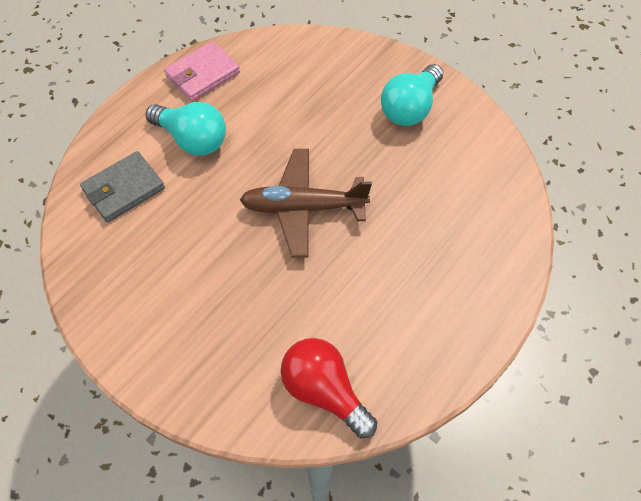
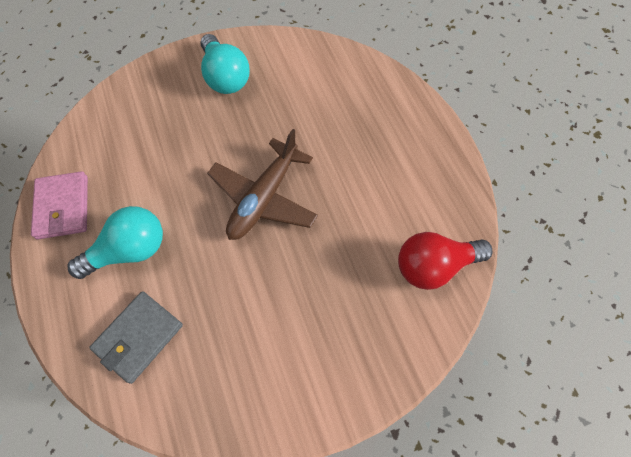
camera: 60 degrees left, 5 degrees up
(124, 189) = (139, 337): grey wallet -> grey wallet turned 45 degrees clockwise

